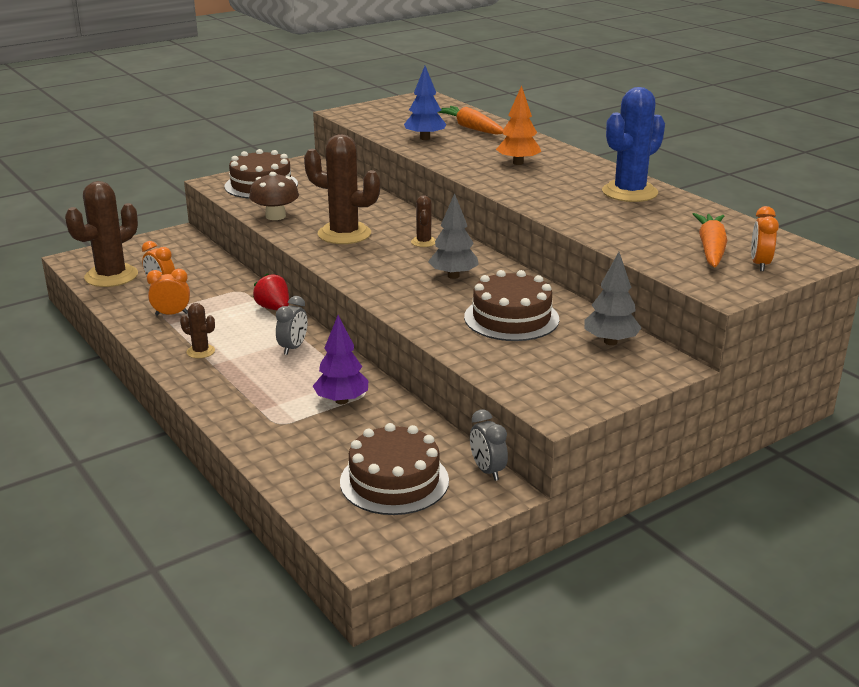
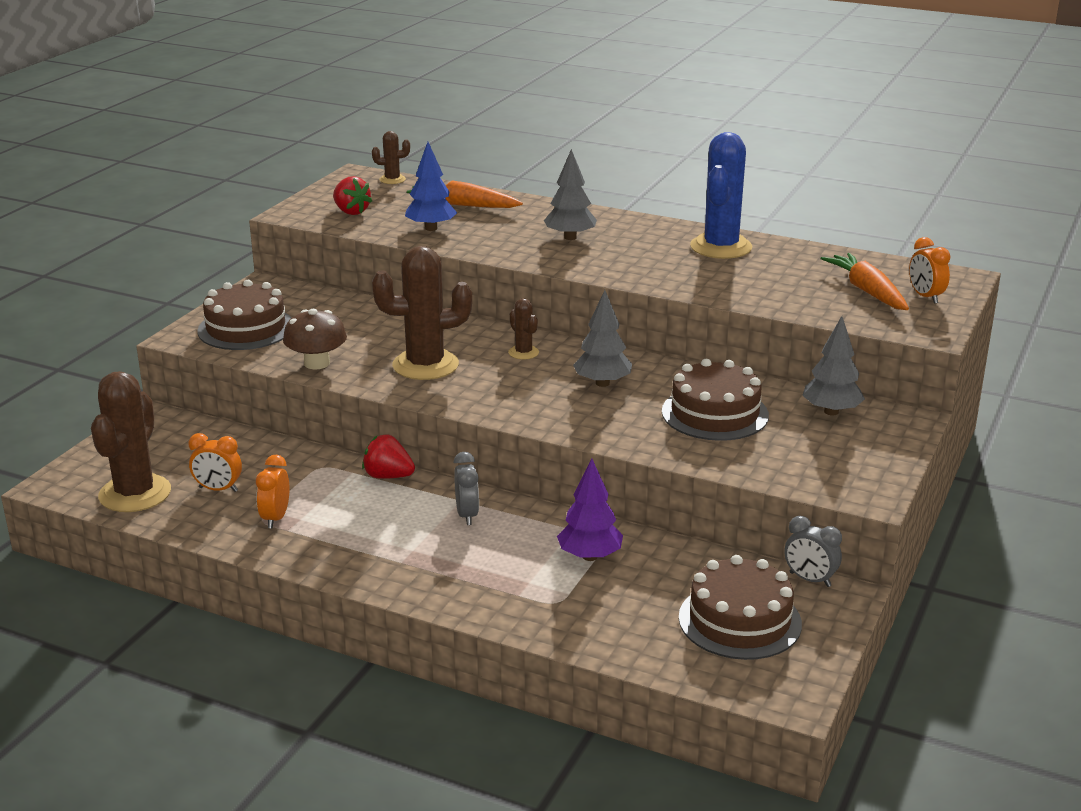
camera: 30 degrees left, 0 degrees up
(171, 314) = (275, 518): orange clock -> orange clock turned 45 degrees counterclockwise
(201, 351) = (368, 551): brown cactus -> brown cactus (392, 179)
(386, 118) = (351, 212): none -> red strawberry
(518, 163) = (570, 237): orange tree -> grey tree

